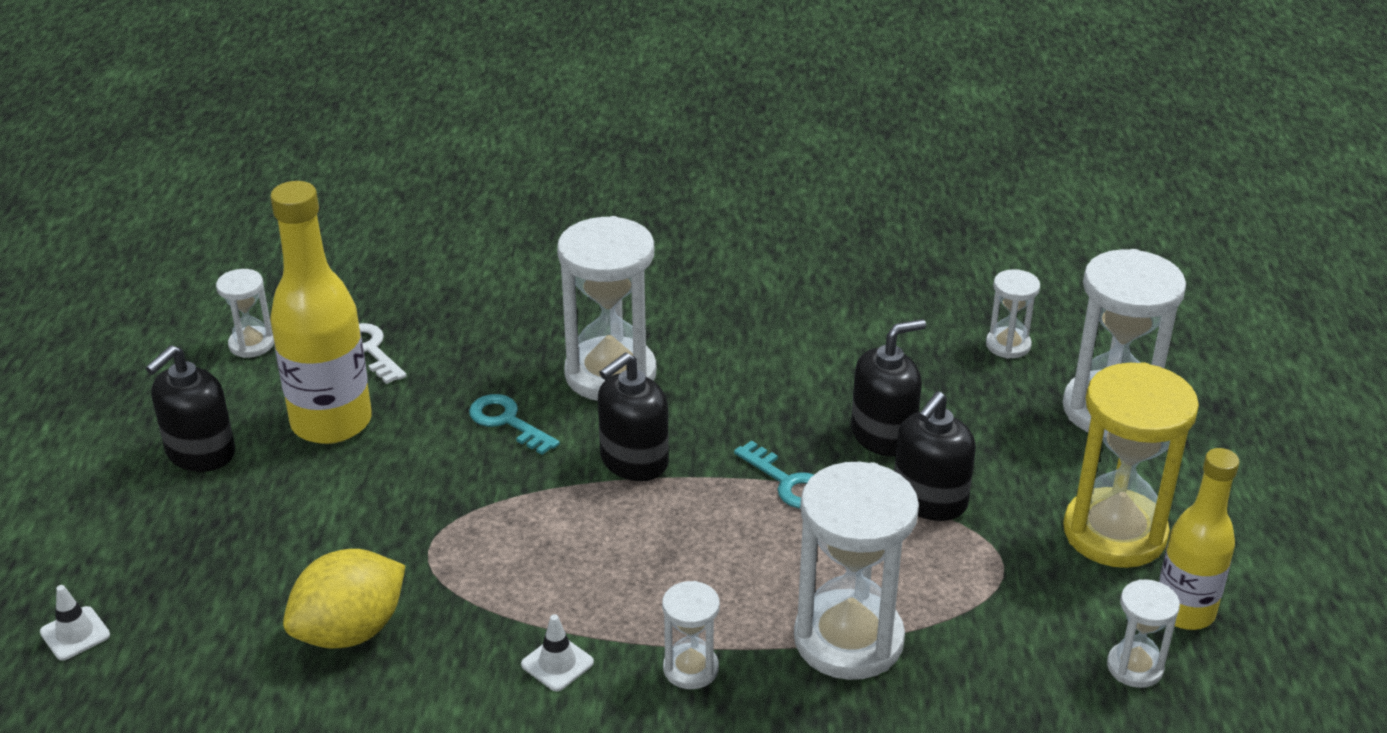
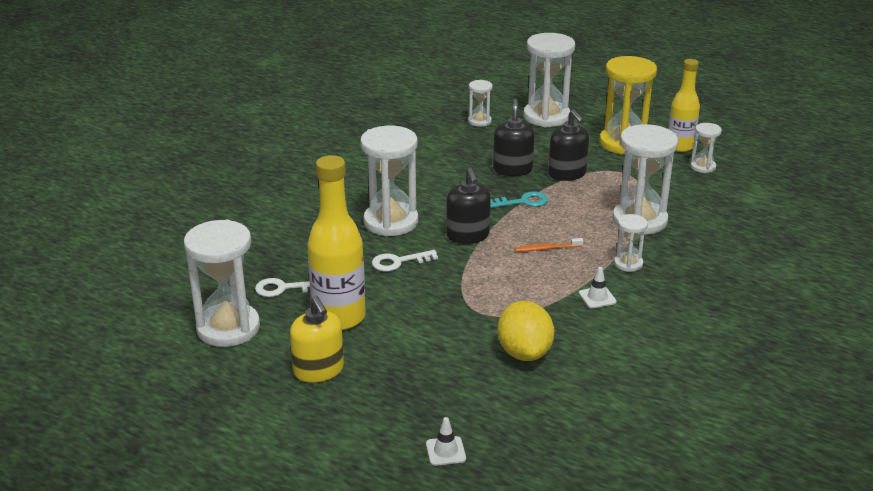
camera: 60 degrees left, 5 degrees down
(200, 453) = (319, 370): black soap dispenser -> yellow soap dispenser
(251, 344) = (228, 328): white hourglass -> white hourglass, size x2.00
(507, 422) = (398, 262): turquoise key -> white key
(663, 557) = (547, 248): none -> orange toothbrush

